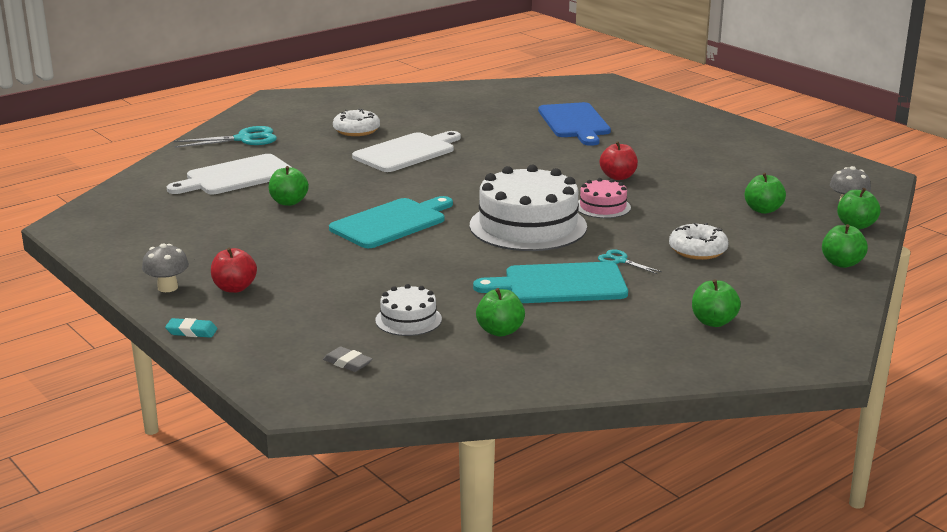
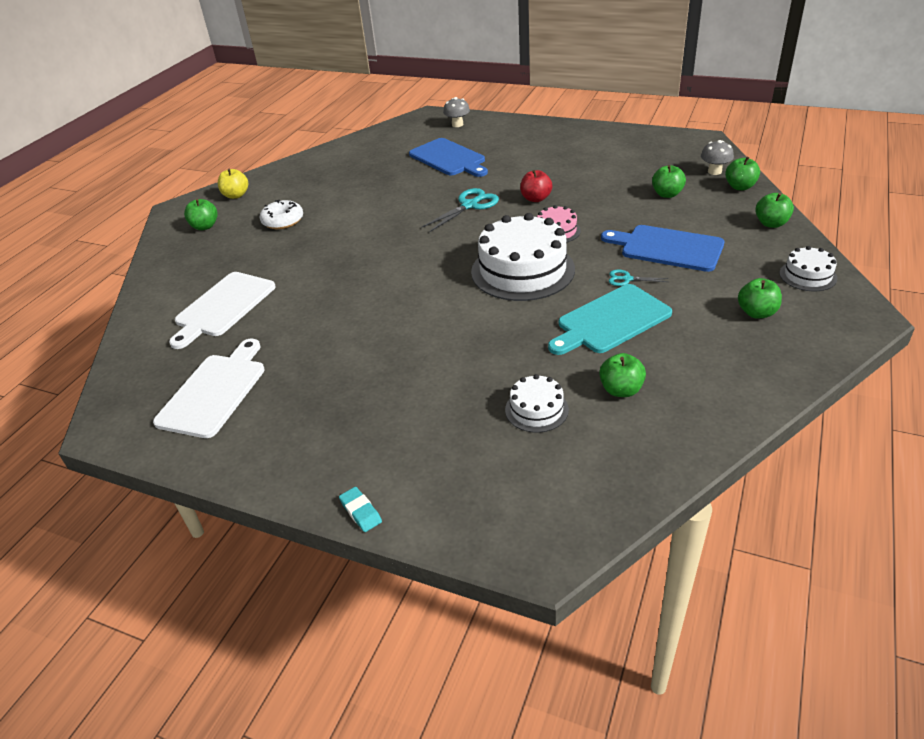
camera: 25 degrees left, 15 degrees up
(167, 287) = (284, 465): grey mushroom -> grey mushroom (457, 124)
(191, 331) = (360, 511): turquoise eraser -> turquoise eraser turned 75 degrees clockwise
(234, 288) = (349, 438): red apple -> none
(244, 139) = (190, 263): turquoise scissors -> turquoise scissors (469, 205)
(289, 202) = (300, 318): green apple -> green apple (205, 226)
(338, 100) = (236, 195): none -> yellow apple
(347, 363) = (539, 484): grey eraser -> none
(391, 223) = (412, 308): turquoise cutting board -> none
(407, 152) = (348, 229): white cutting board -> white cutting board (214, 392)
(697, 250) = (667, 248): white donut -> blue cutting board
(814, 312) = (808, 275): none -> white cake

